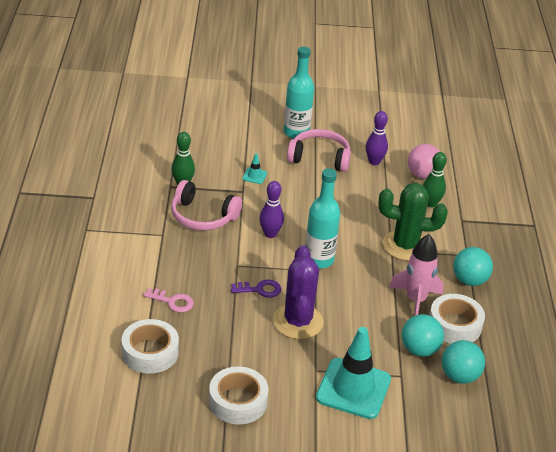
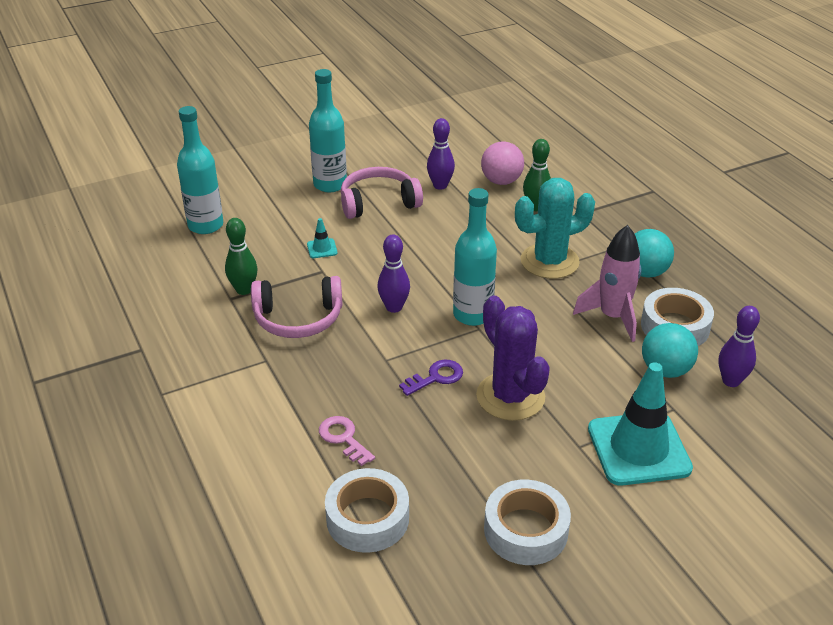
camera: 25 degrees left, 0 degrees up
(172, 301) = (344, 438): pink key -> pink key turned 120 degrees counterclockwise
(190, 131) = (205, 225): none -> turquoise bottle
(405, 246) = (549, 261): green cactus -> turquoise cactus
(459, 376) = (731, 381): turquoise ball -> purple bowling pin

